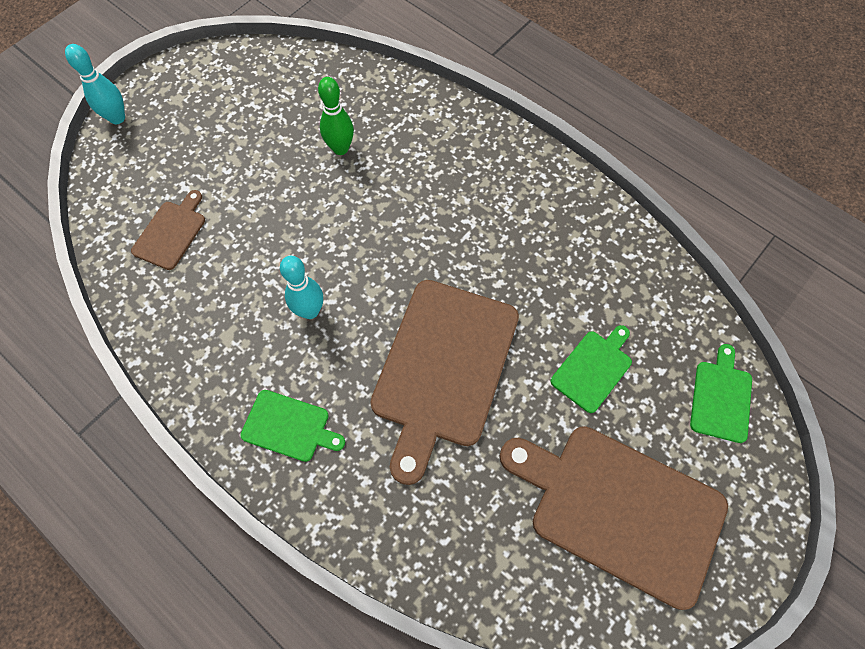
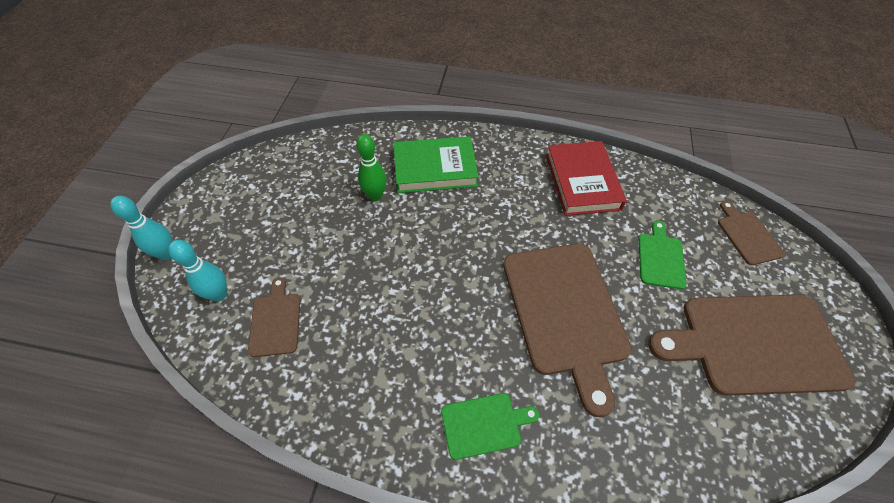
camera: 30 degrees left, 10 degrees down
(310, 311) = (435, 323): turquoise bowling pin -> turquoise bowling pin (219, 294)
(422, 146) = (435, 169): none -> green book
(575, 239) = (582, 182): none -> red book
(721, 397) = (747, 235): green cutting board -> brown cutting board

